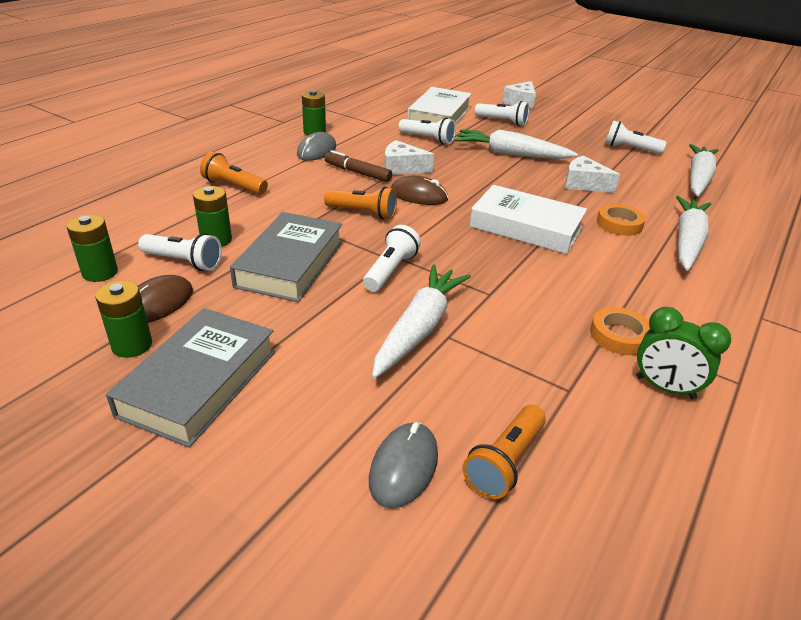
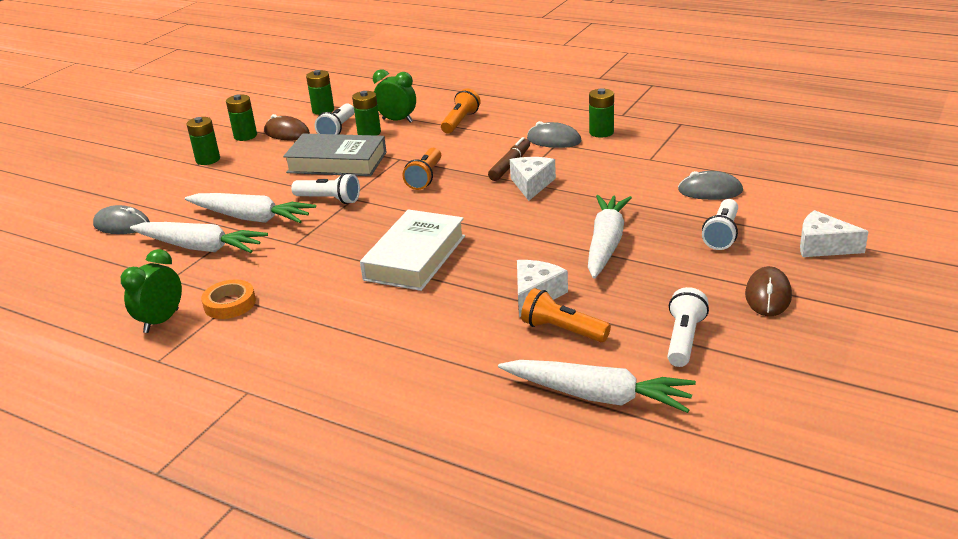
camera: 90 degrees right, 5 degrees down
(194, 220) = (397, 120): none -> green clock
(199, 382) = (208, 160): grey book -> green battery
(418, 195) = (469, 198): brown mouse -> brown mouse (768, 295)
(428, 139) = (622, 190): white flashlight -> none
(439, 115) = (710, 191): white book -> grey mouse
(505, 462) = (113, 256): orange flashlight -> orange flashlight (563, 330)
(619, 224) = (434, 315): orange tape -> none
(687, 241) = (400, 361): white carrot -> white carrot (200, 247)

